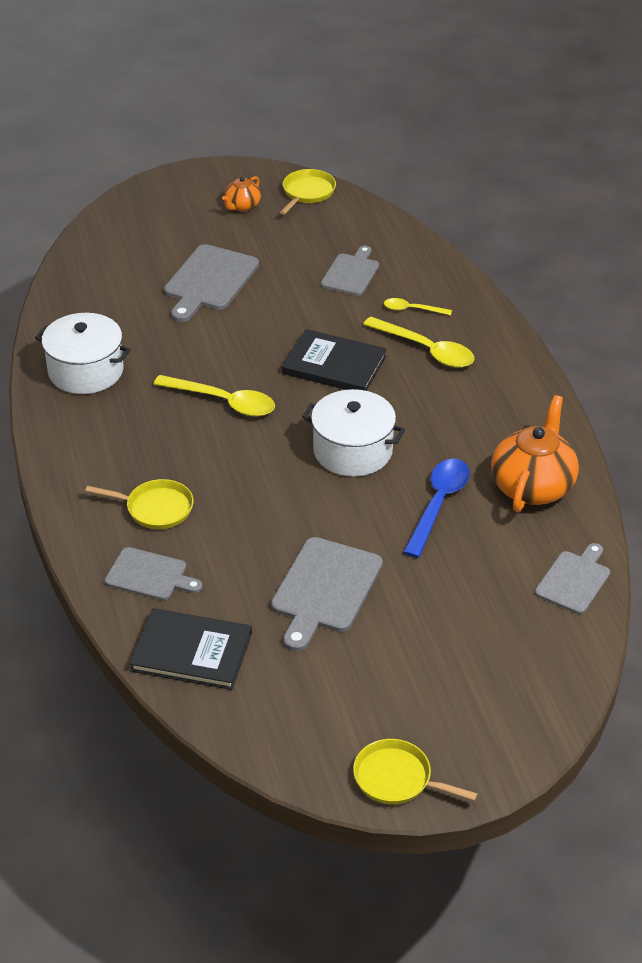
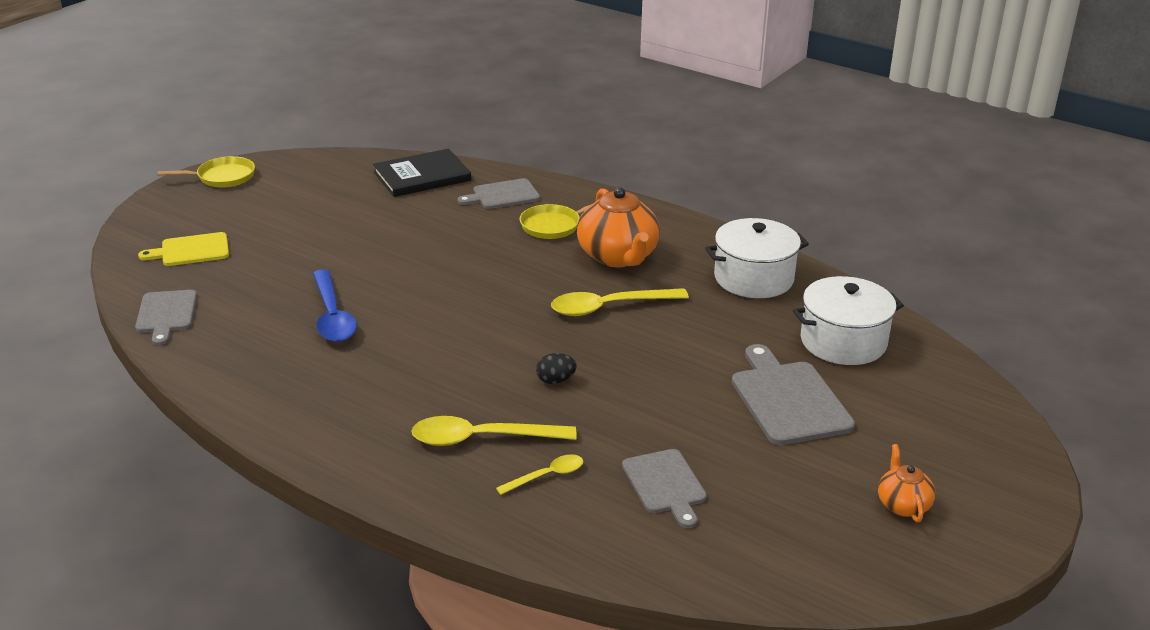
camera: 140 degrees right, 10 degrees down
(307, 192) = (867, 570): yellow pan -> none
(324, 590) = (368, 234): grey cutting board -> none
(334, 365) = (555, 380): black book -> black egg
(353, 451) = (450, 321): white pot -> white pot (843, 342)
(505, 659) = (191, 250): none -> yellow cutting board
(533, 486) = (256, 364): orange teapot -> orange teapot (618, 257)

